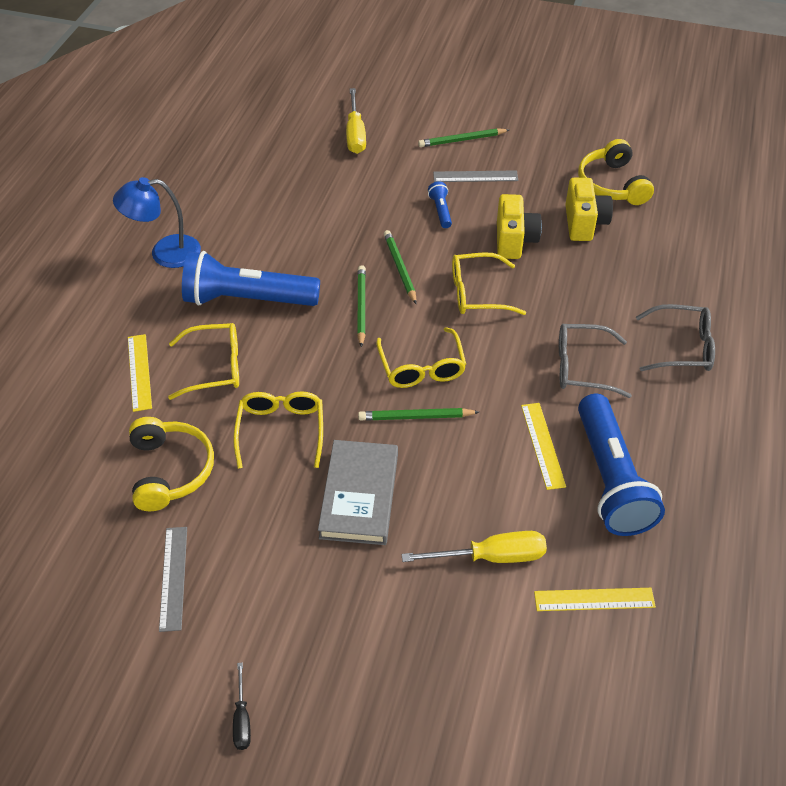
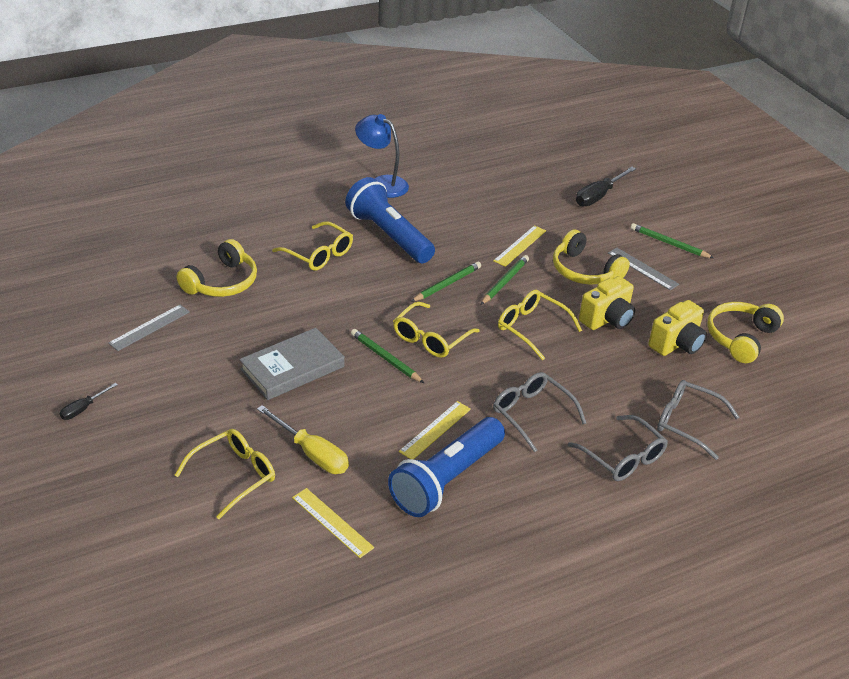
camera: 45 degrees right, 10 degrees down
(139, 372) = (278, 229): yellow ruler -> yellow ruler (520, 245)
(281, 431) = (303, 308): yellow glasses -> yellow glasses (234, 476)
(355, 134) = (599, 196): yellow screwdriver -> black screwdriver
(440, 211) = (584, 271): blue flashlight -> yellow headphones
(677, 283) = (687, 423): none -> grey glasses

